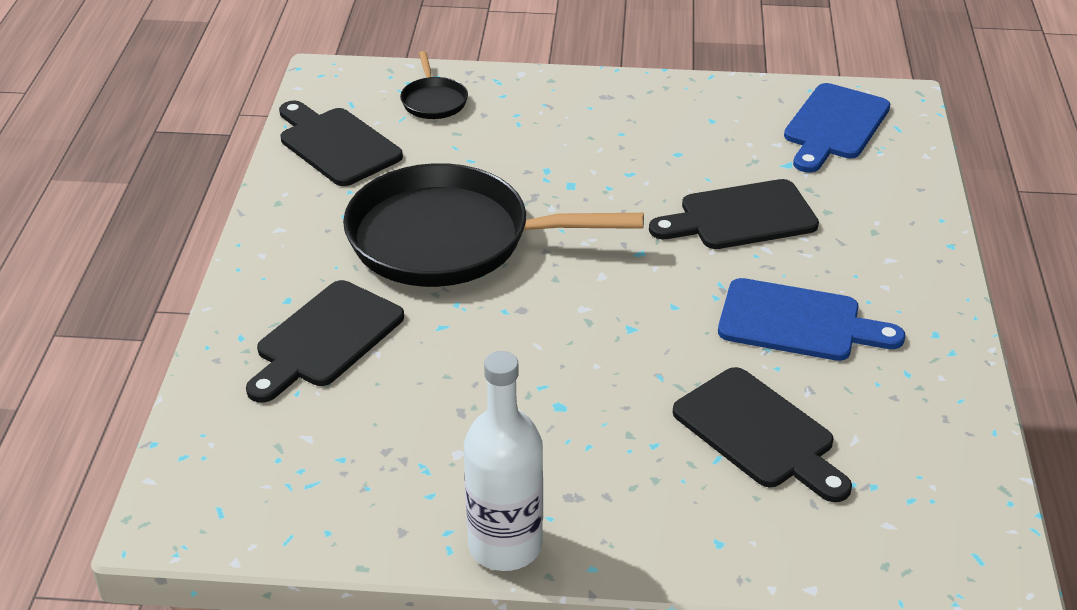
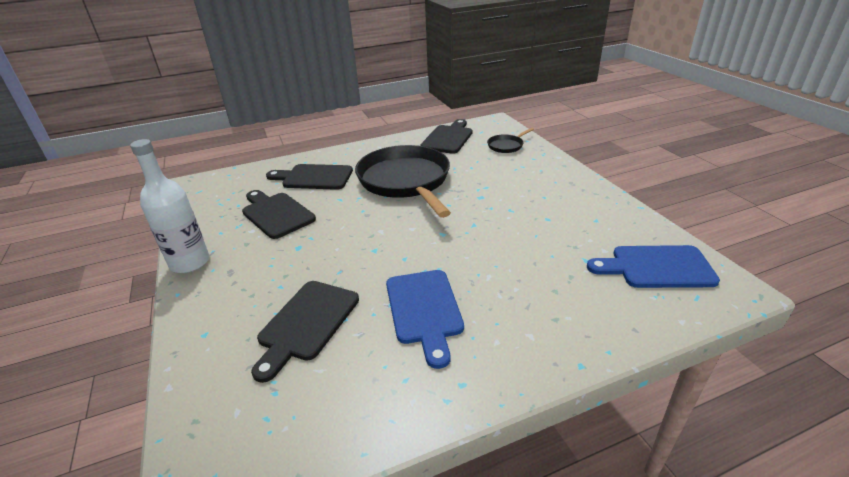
camera: 65 degrees right, 5 degrees down
(741, 217) = (511, 257): black cutting board -> black cutting board (276, 214)

